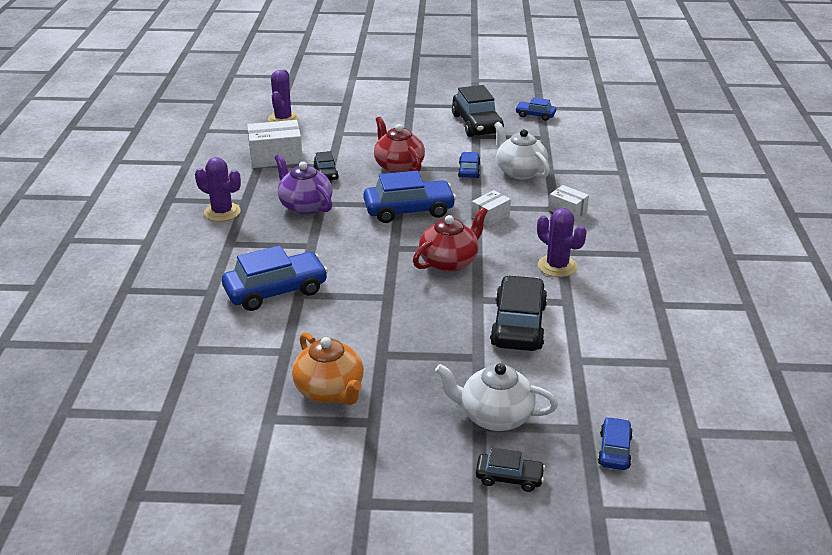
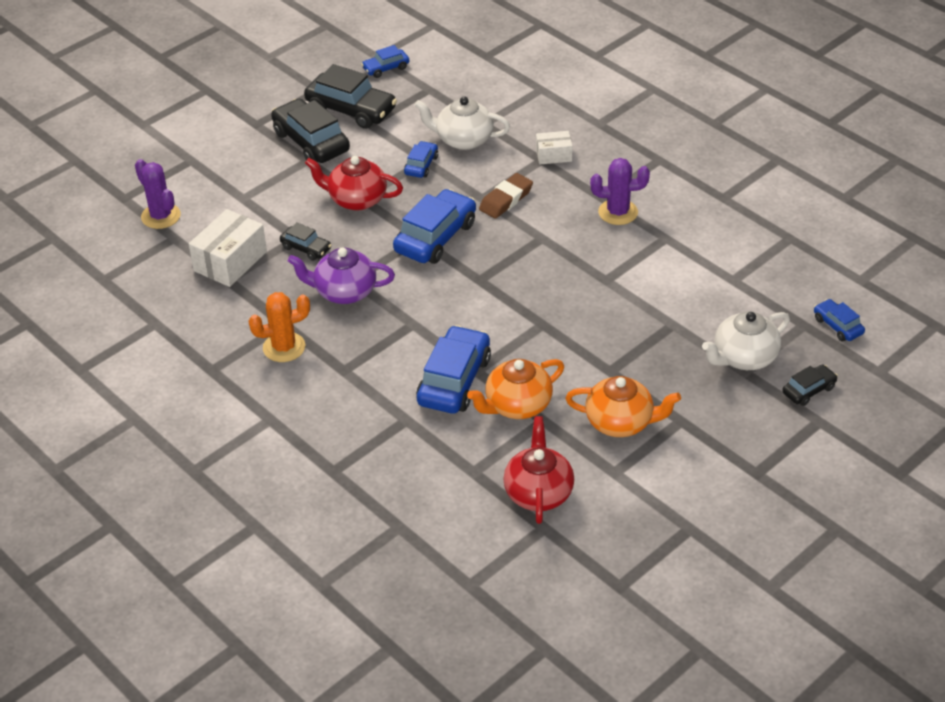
camera: 45 degrees left, 10 degrees up
(222, 212) = (284, 347): purple cactus -> orange cactus
(285, 331) = (517, 405): none -> orange teapot
(449, 262) = (539, 262): red teapot -> red teapot (538, 492)
(469, 170) = (421, 165): blue car -> blue car turned 60 degrees clockwise
(490, 216) = (506, 200): white box -> brown eraser
(518, 325) = (662, 280): black car -> black car (311, 142)

